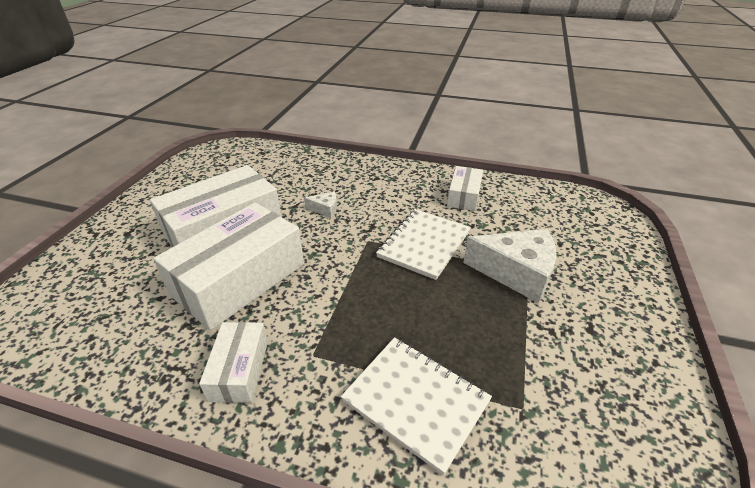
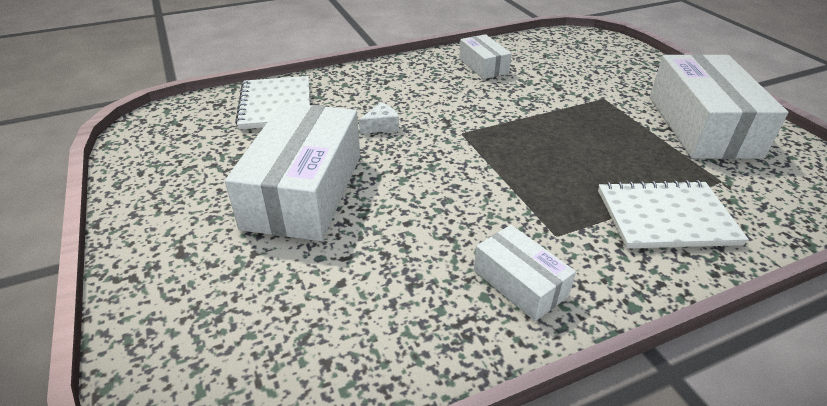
camera: 40 degrees left, 0 degrees up
(239, 279) = (398, 221): white box -> white box (702, 126)
(424, 244) = (510, 114): white notebook -> white notebook (276, 105)
(516, 273) = (599, 103): white cheese -> none

